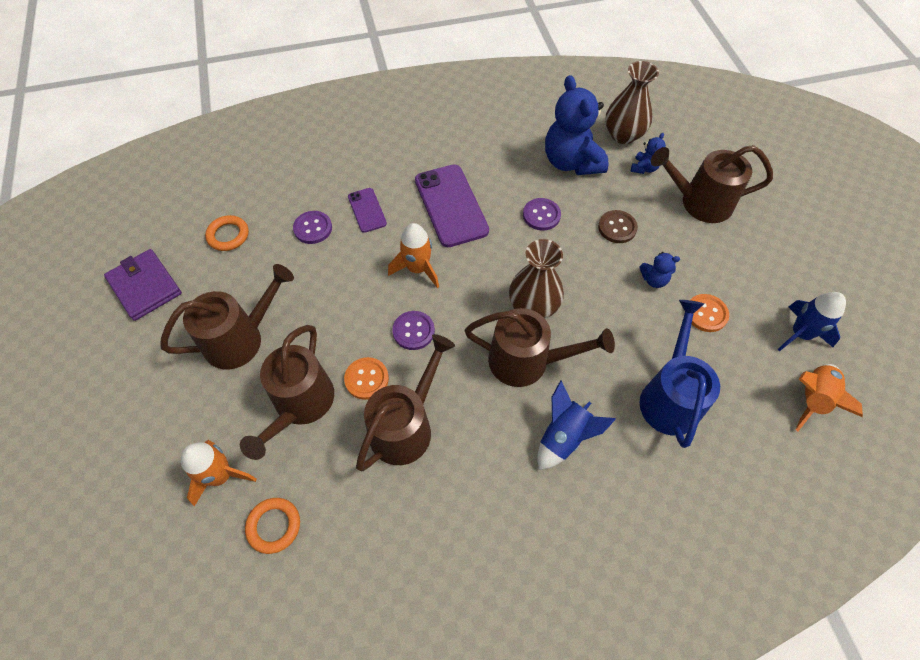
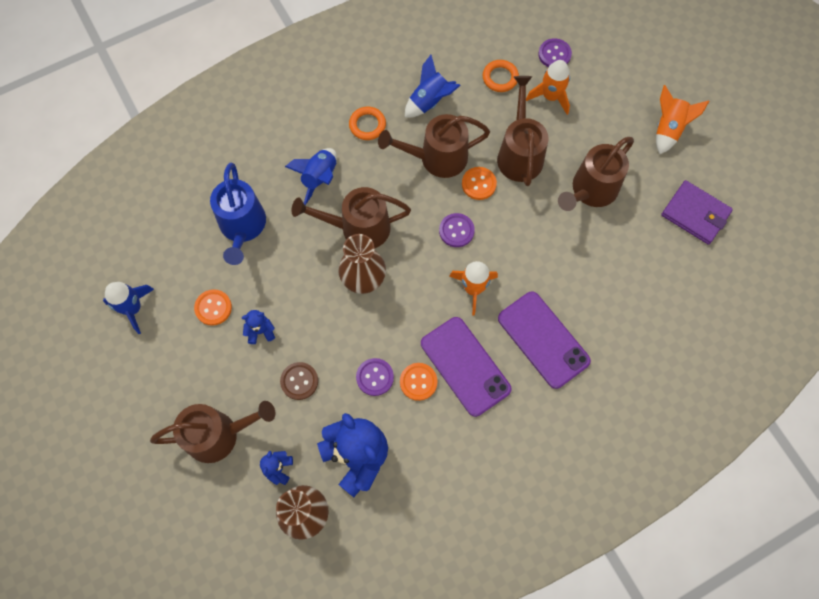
camera: 165 degrees right, 10 degrees up
(228, 235) = (656, 279): orange ring -> orange ring (367, 125)
(313, 228) = (584, 306): purple button -> purple button (554, 54)
(367, 210) = (543, 339): purple phone -> purple phone, size x1.87
(387, 514) = (429, 101): none -> blue rocket
(406, 426) = (436, 158): brown watering can -> brown watering can turned 60 degrees clockwise
(500, 203) = (418, 382): none -> orange button
(812, 399) = (130, 252): orange rocket -> orange rocket (668, 129)

